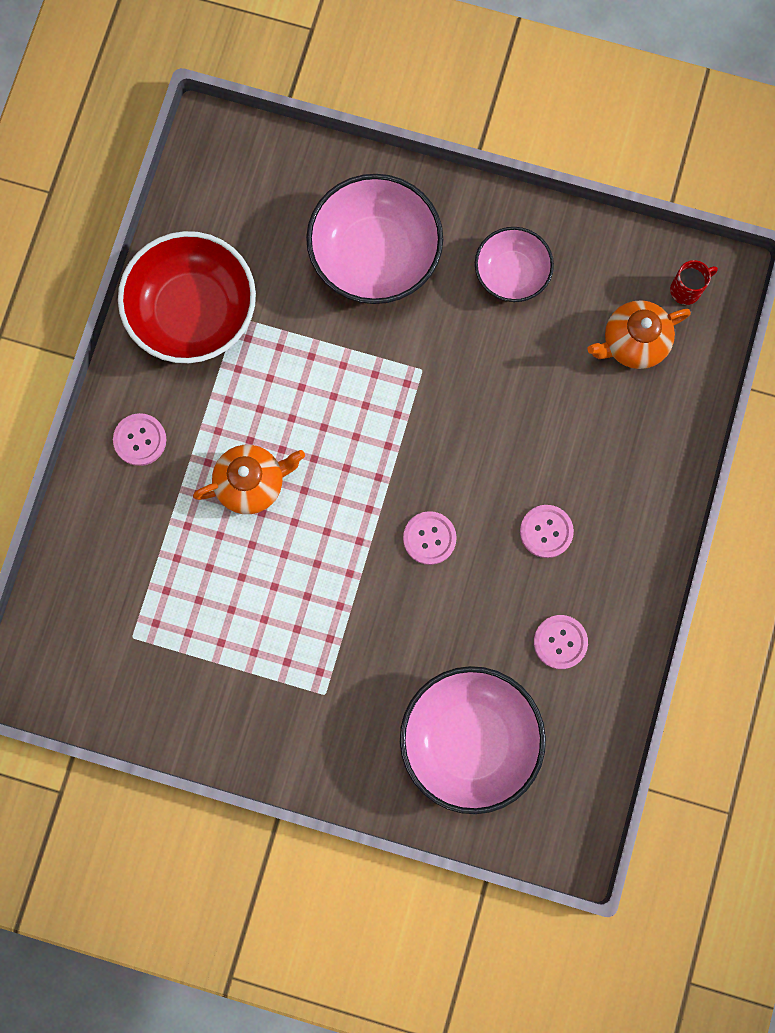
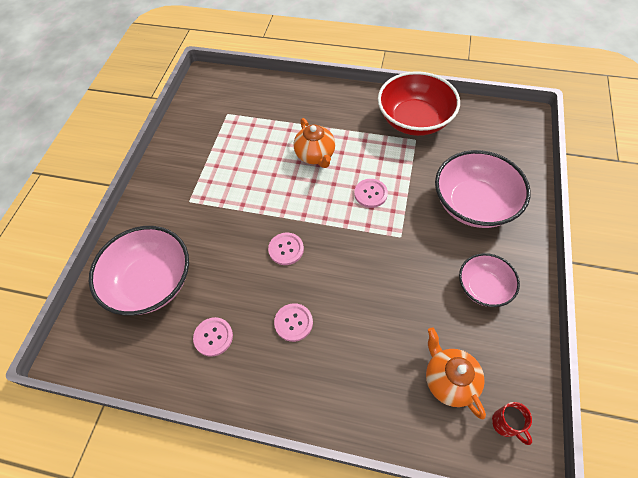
camera: 90 degrees right, 20 degrees down
(140, 440) = (336, 105): pink button -> pink button (370, 194)

